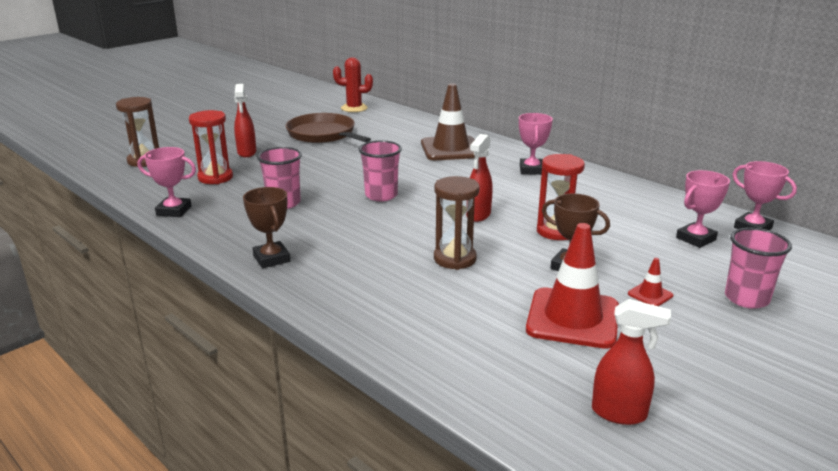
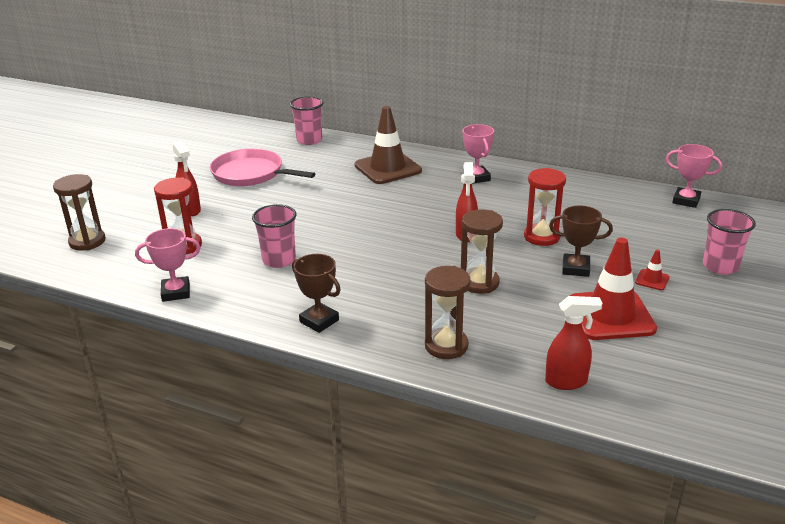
camera: 20 degrees left, 5 degrees up
(323, 134) = (251, 174): brown pan -> pink pan
(354, 108) = (255, 137): red cactus -> none
(371, 307) = (446, 346): none -> brown hourglass
(381, 195) = (364, 232): pink cup -> pink cup (309, 140)
(619, 413) = (696, 386): red spray bottle -> red spray bottle (566, 381)
(696, 239) = (652, 220): pink trophy -> none

